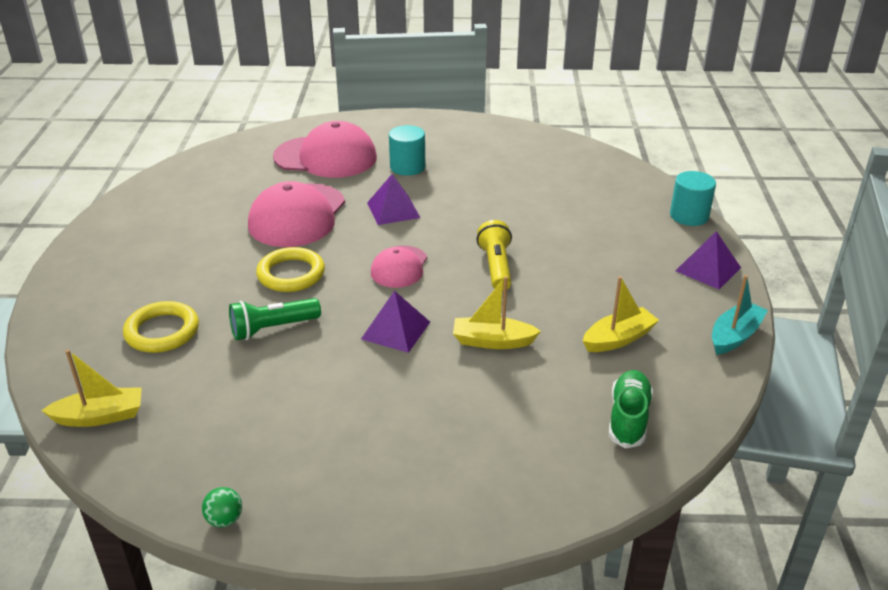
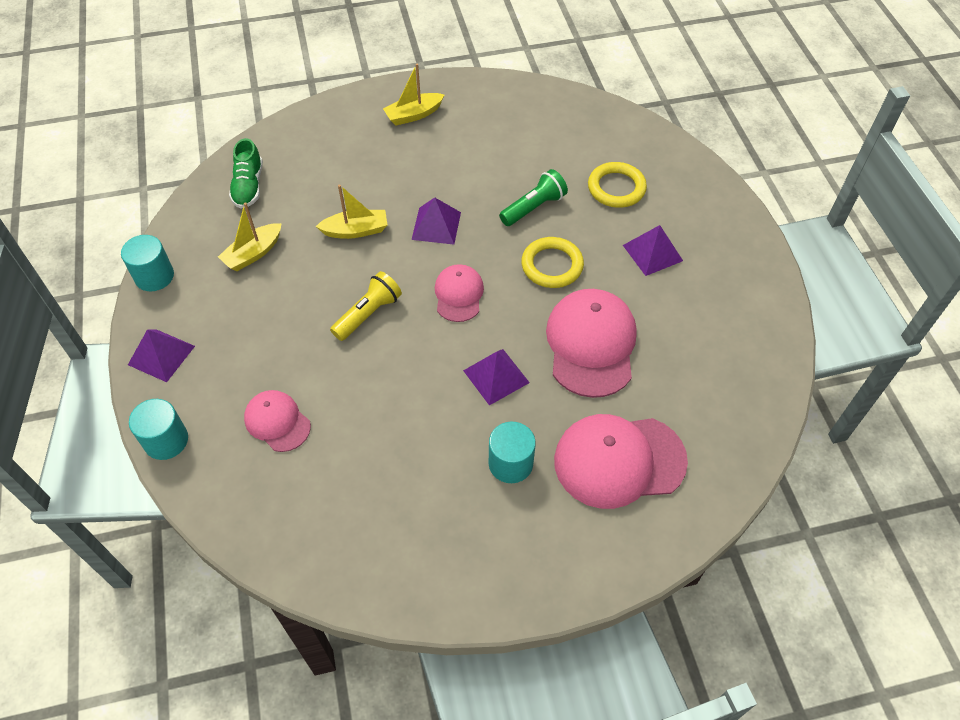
camera: 165 degrees right, 20 degrees up
(100, 416) = (604, 121): yellow boat -> yellow boat (413, 115)
(181, 267) = (652, 253): none -> purple pyramid
(225, 520) = (485, 82): green ball -> none
(496, 267) = (368, 314): yellow flashlight -> yellow flashlight turned 120 degrees counterclockwise
(592, 212) = (277, 422): none -> pink cap
(734, 336) = (154, 276): turquoise boat -> turquoise cylinder

